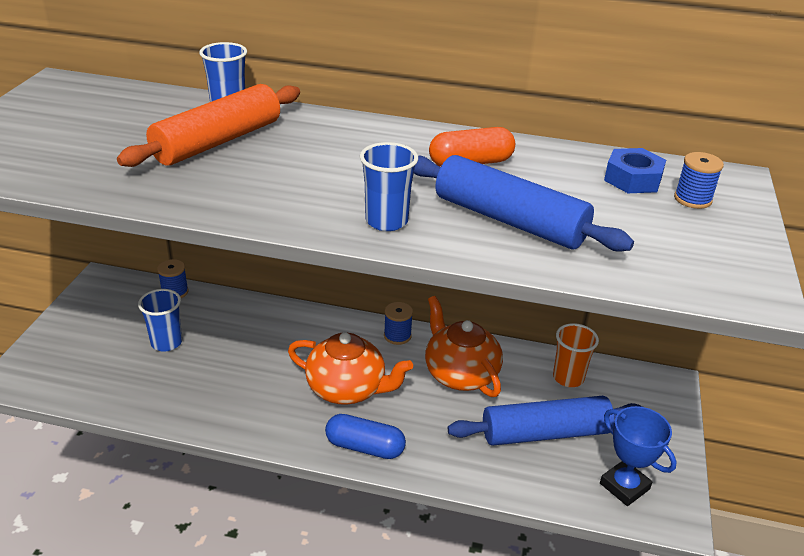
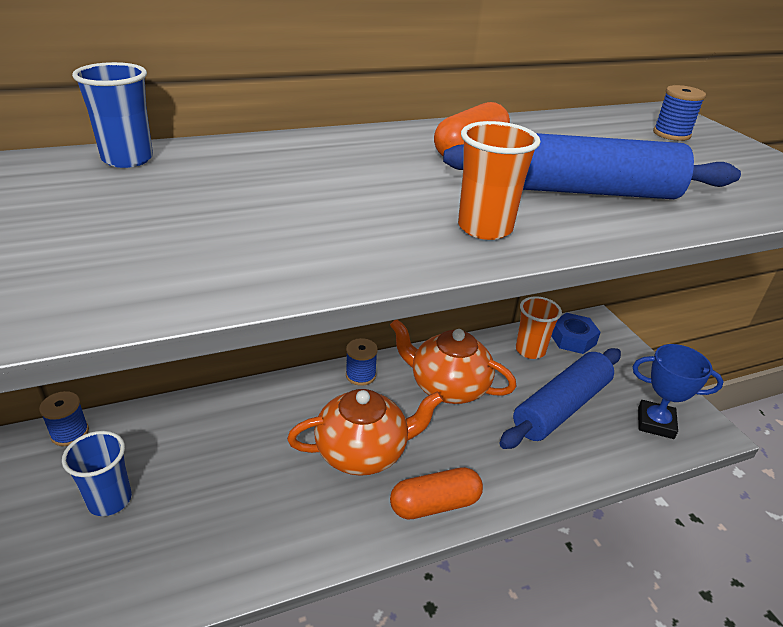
camera: 35 degrees left, 0 degrees up
(218, 141) = (164, 199): orange rolling pin -> none
(365, 447) = (435, 504): blue capsule -> orange capsule
(386, 221) = (485, 228): blue cup -> orange cup
(632, 179) = (609, 130): blue nut -> blue nut (572, 339)

